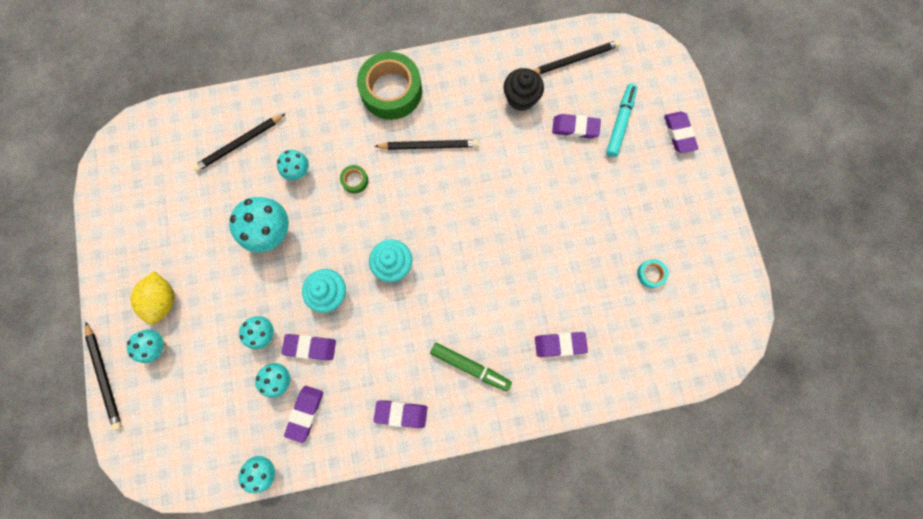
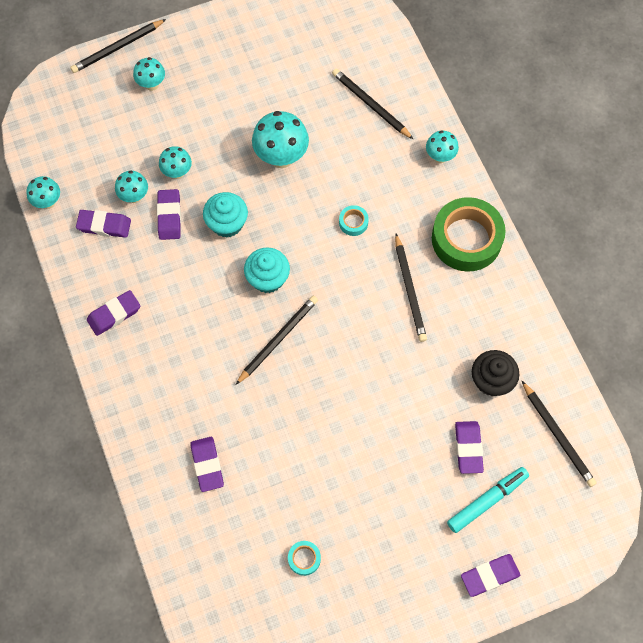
camera: 80 degrees right, 10 degrees down
(164, 300) = (196, 77): yellow lemon -> none
(299, 172) = (351, 167): turquoise mushroom -> turquoise mushroom (440, 157)
(355, 180) = (353, 222): green tape -> turquoise tape
(401, 413) = (114, 314): purple eraser -> purple eraser turned 60 degrees clockwise
(454, 265) = (278, 339): none -> black pencil
(470, 366) = (170, 374): green marker -> none
(620, 123) = (487, 501): turquoise marker -> turquoise marker turned 45 degrees counterclockwise

